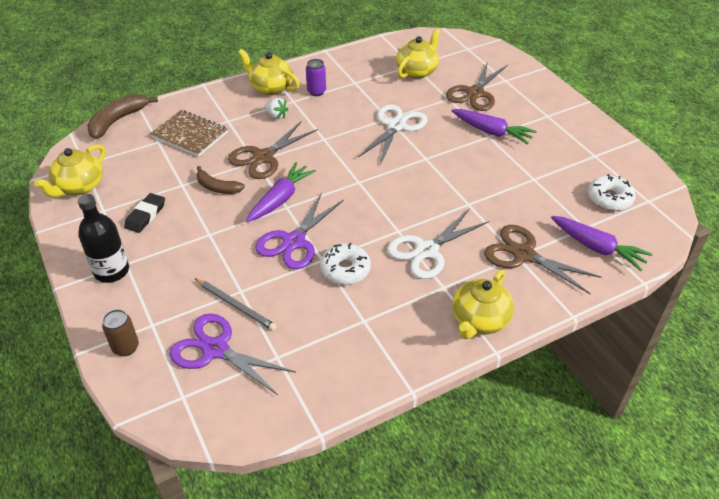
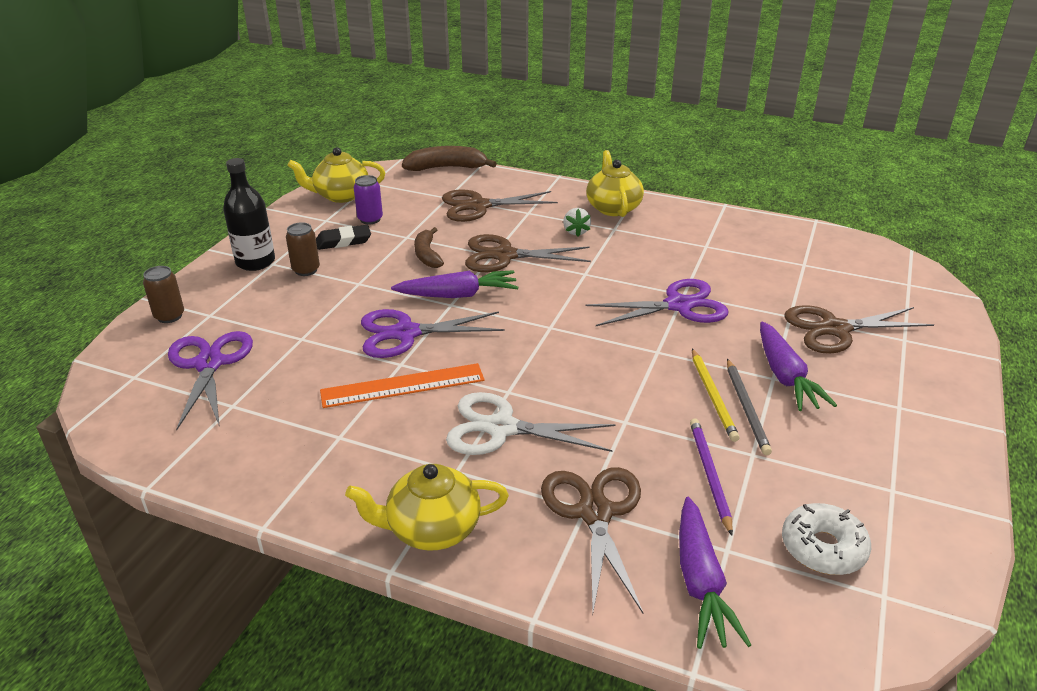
camera: 50 degrees right, 10 degrees down
(158, 251) = (306, 270): none -> brown can
(190, 135) = (479, 206): brown notebook -> brown scissors
(236, 305) = (278, 346): grey pencil -> grey pencil (746, 408)
(316, 91) = (651, 233): purple can -> purple can (370, 219)
(345, 269) = (403, 386): white donut -> orange ruler
(396, 126) = (678, 305): white scissors -> purple scissors
(417, 71) = (799, 272): yellow teapot -> none
(481, 163) = (713, 396): none -> yellow pencil
(534, 201) = (709, 475): none -> purple pencil

